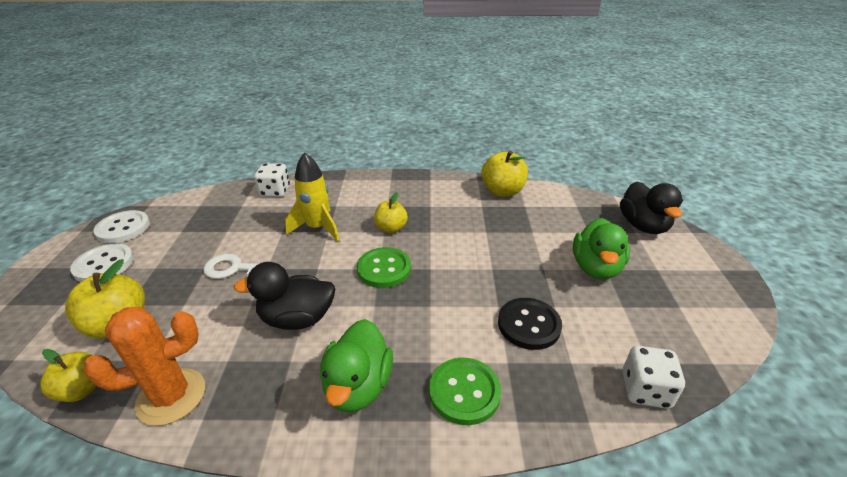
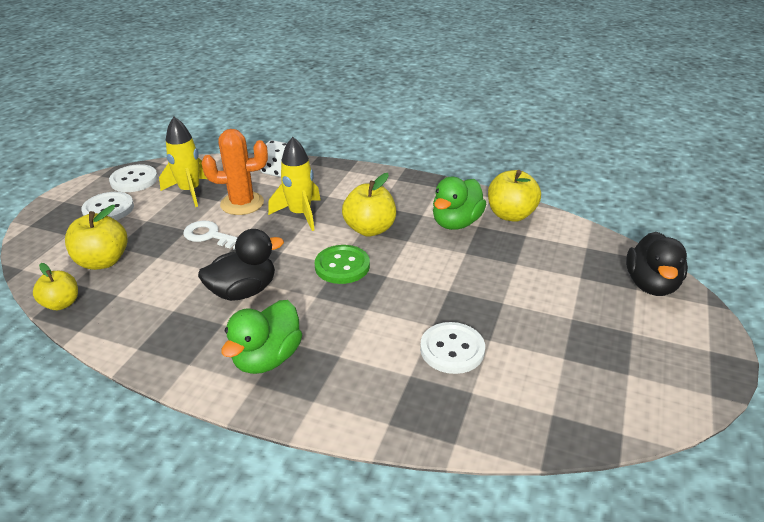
camera: 20 degrees right, 0 degrees up
(171, 396) = (121, 326): orange cactus -> orange cactus (242, 203)
(192, 228) = (190, 191): none -> yellow rocket
(297, 319) = (243, 291): black duck -> black duck turned 135 degrees clockwise
(391, 228) = (370, 229): yellow apple -> yellow apple, size x1.52
(464, 392) = (355, 388): green button -> none
(529, 325) = (452, 349): black button -> white button
(596, 268) = (561, 314): green duck -> green duck (456, 223)
(645, 390) = (529, 435): white dice -> none

